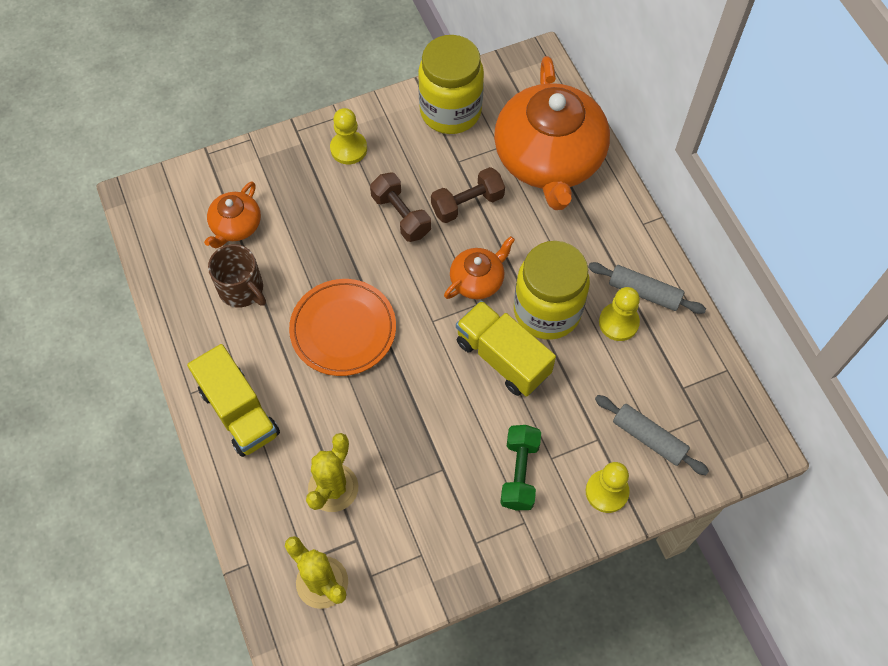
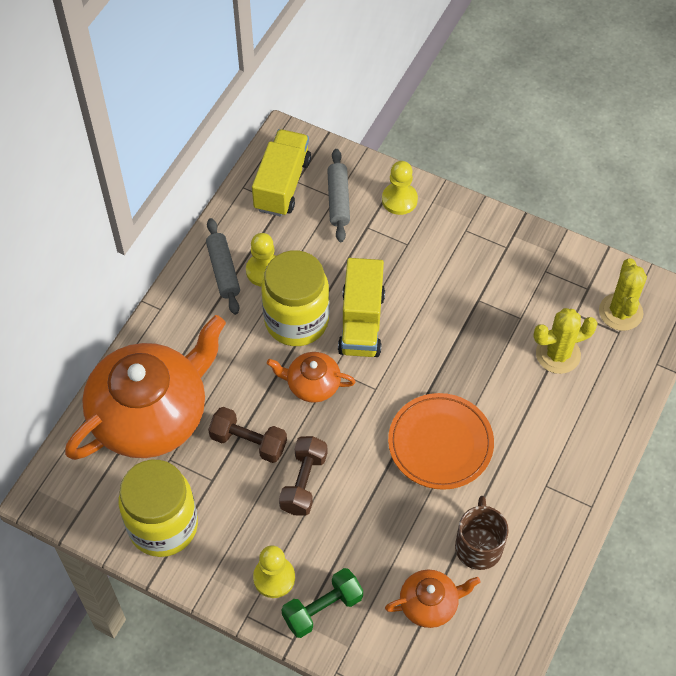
camera: 130 degrees left, 5 degrees down
(239, 412) = (570, 459): yellow truck -> yellow truck (282, 184)
(519, 473) = (435, 255): green dumbbell -> green dumbbell (322, 608)

